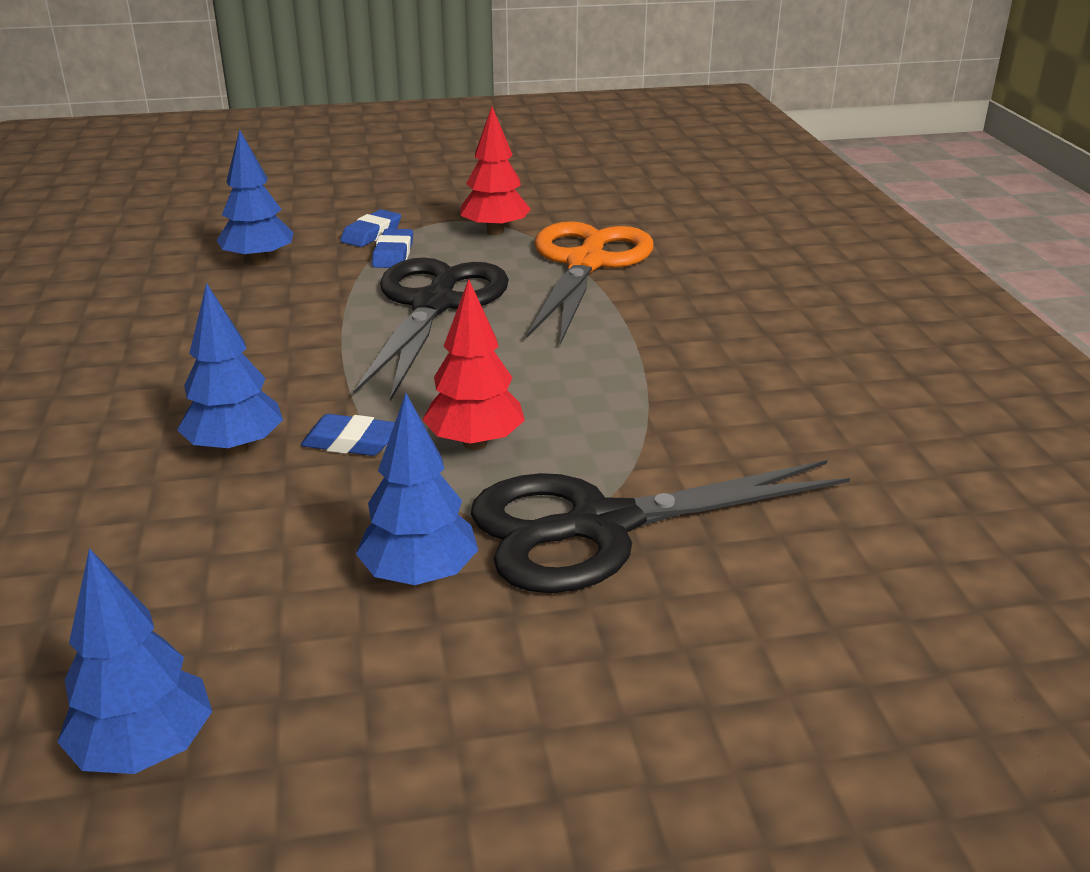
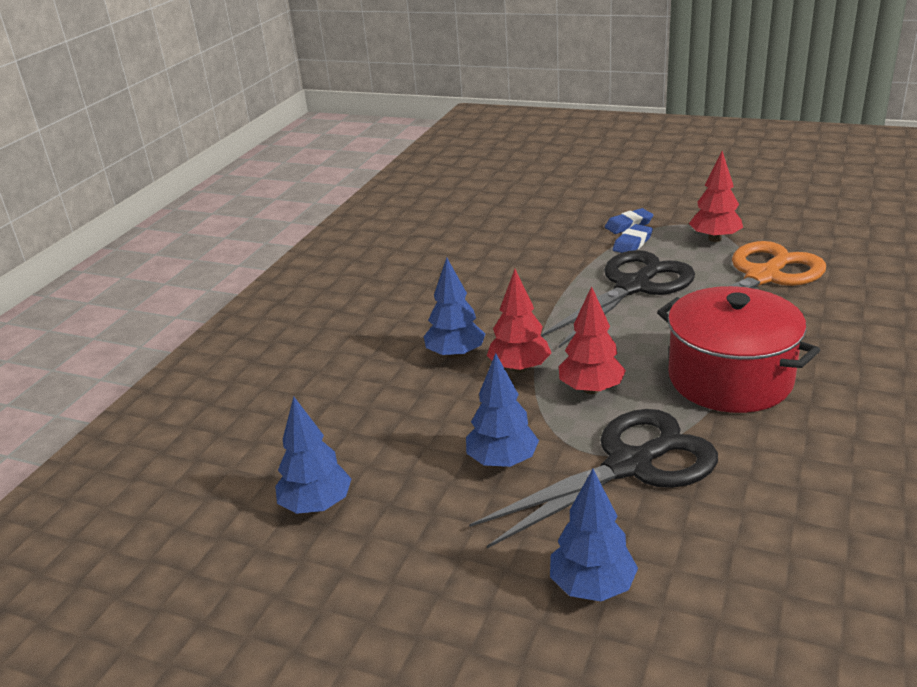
camera: 35 degrees right, 0 degrees up
(259, 261) = (545, 232): blue tree -> blue tree (592, 587)
(351, 442) = (519, 368): blue eraser -> red tree
(601, 526) = (629, 466): black scissors -> black scissors turned 135 degrees clockwise
(640, 385) = (730, 378): none -> red pot

